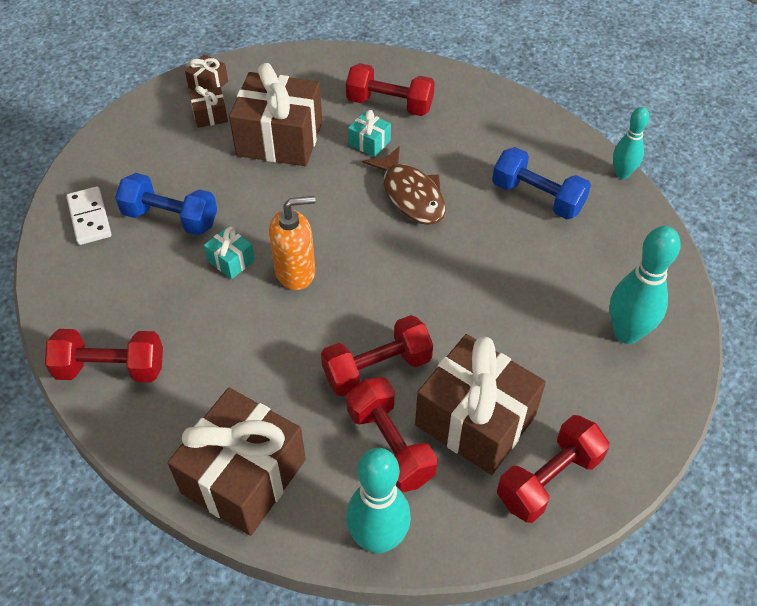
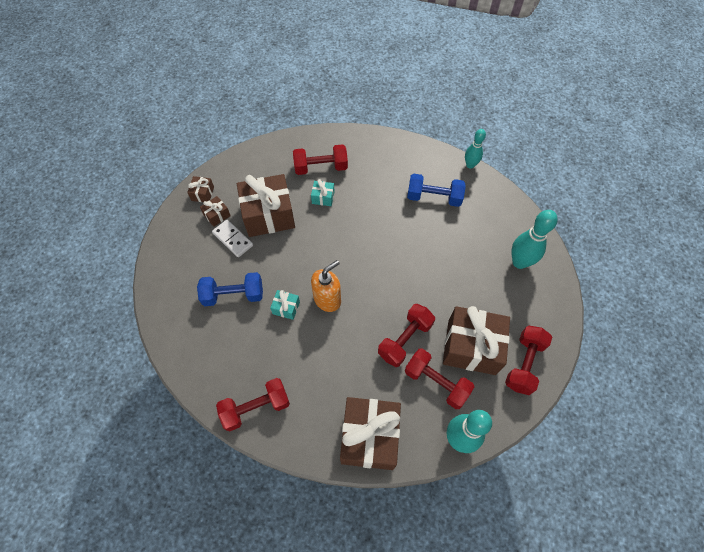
camera: 25 degrees left, 10 degrees up
(89, 218) = (182, 315): white domino -> white domino (233, 239)
(411, 195) = (365, 223): brown fish -> none

